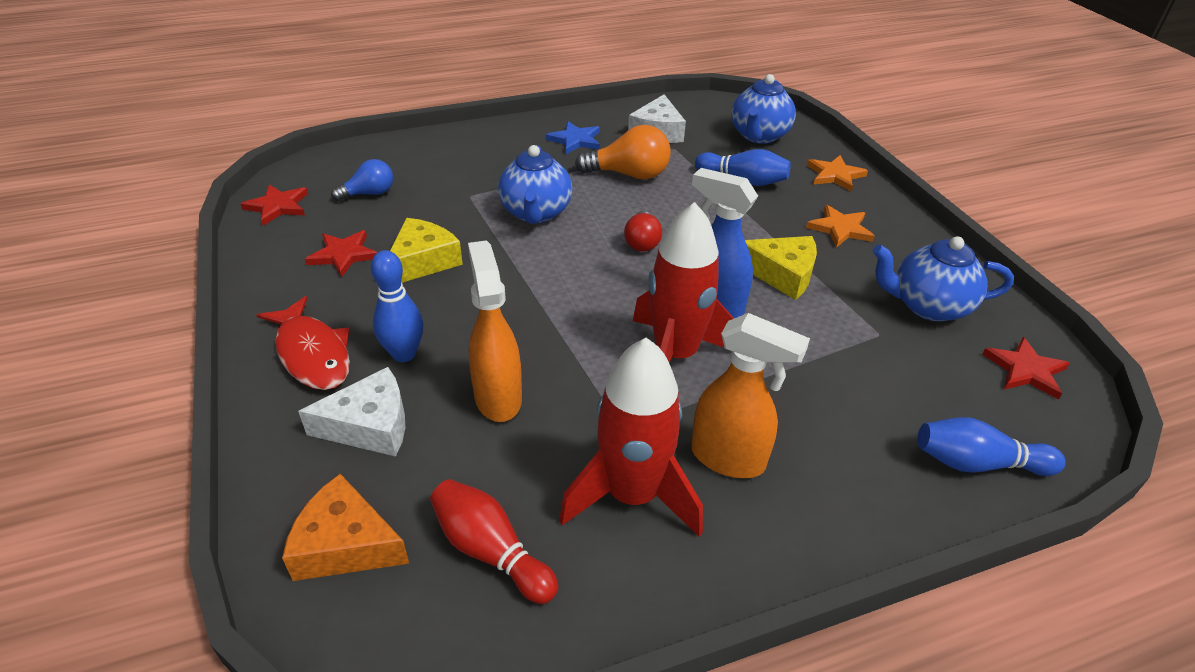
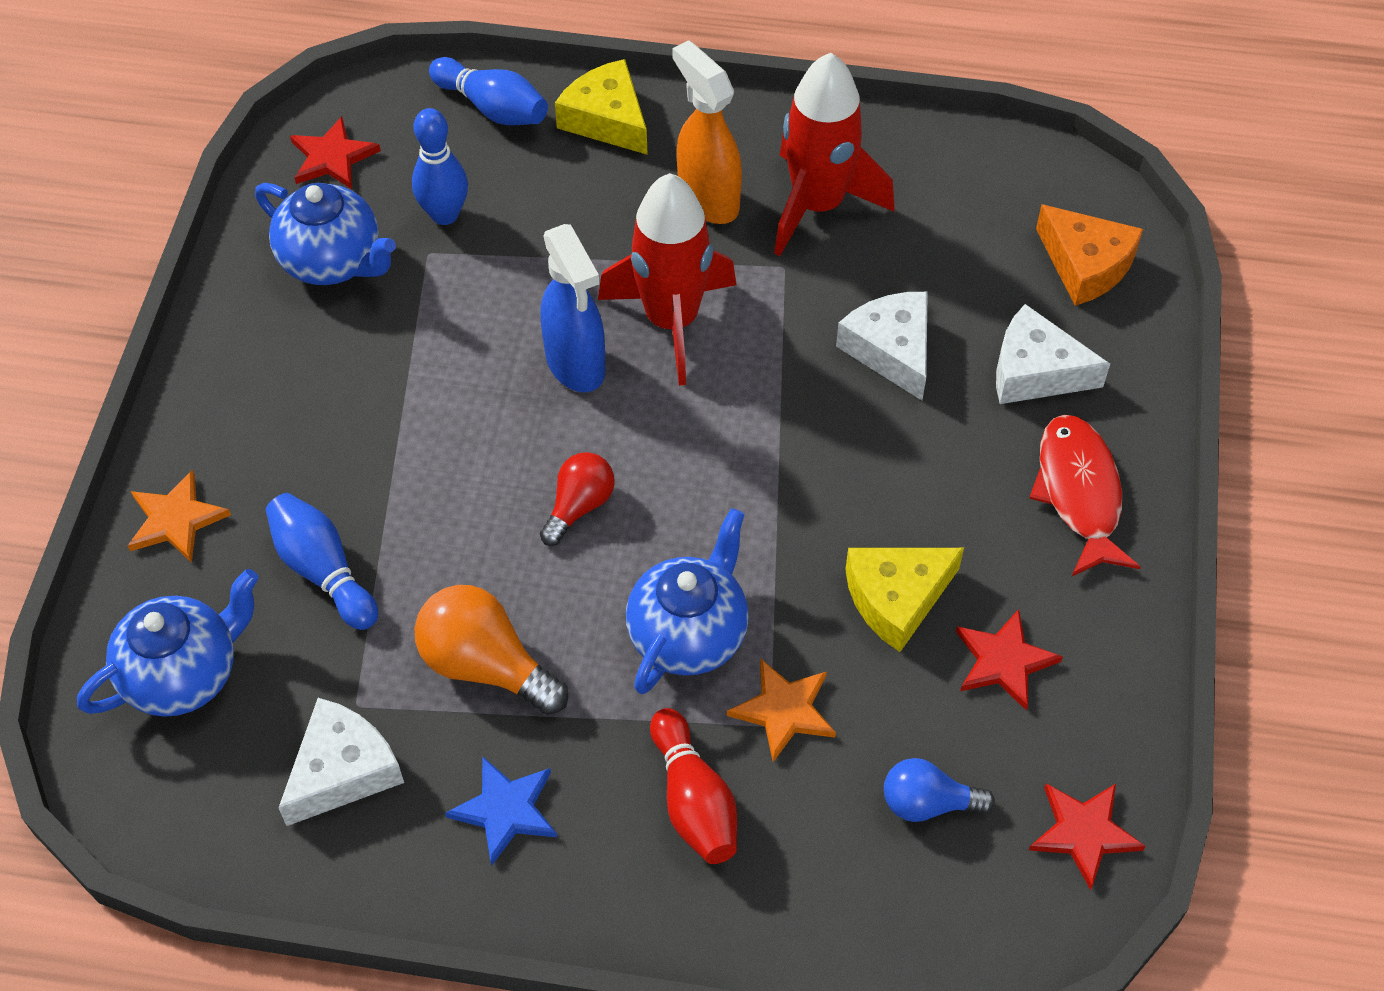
camera: 150 degrees left, 15 degrees up
(404, 354) = (972, 448): blue bowling pin -> blue bowling pin (444, 214)
(491, 551) = (964, 211): red bowling pin -> red bowling pin (693, 800)
(498, 397) = (891, 350): orange spray bottle -> white cheese
(782, 274) = (449, 375): yellow cheese -> yellow cheese (607, 119)
(840, 229) = (294, 414): orange star -> orange star (784, 710)

